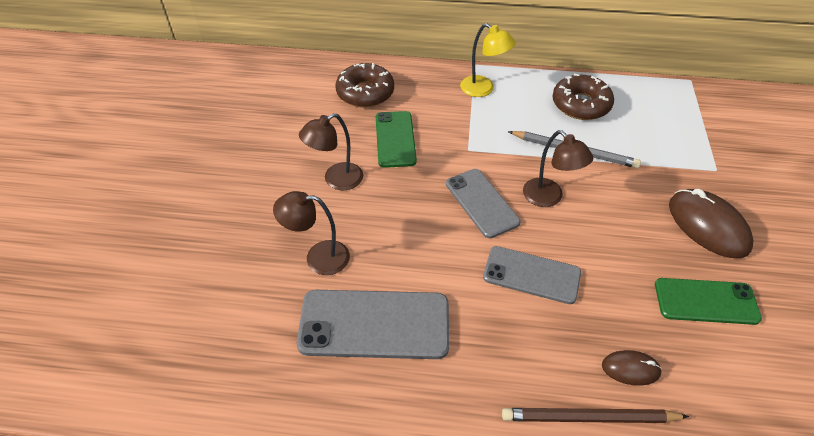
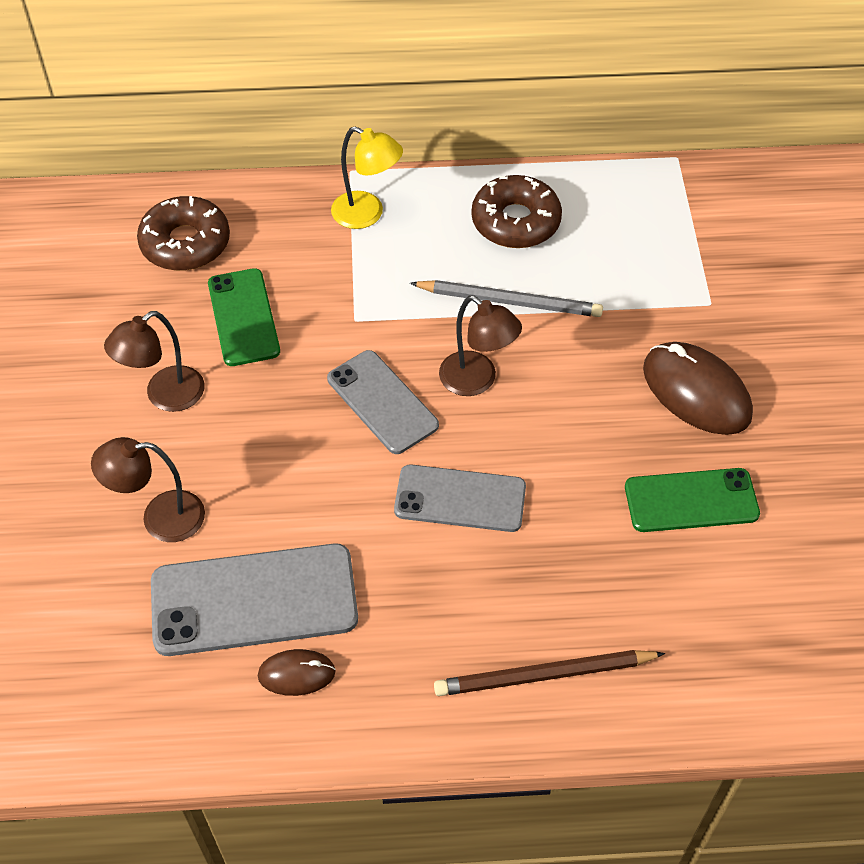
camera: 10 degrees left, 5 degrees up
(630, 369) = (594, 605): brown mouse -> brown mouse (296, 674)

